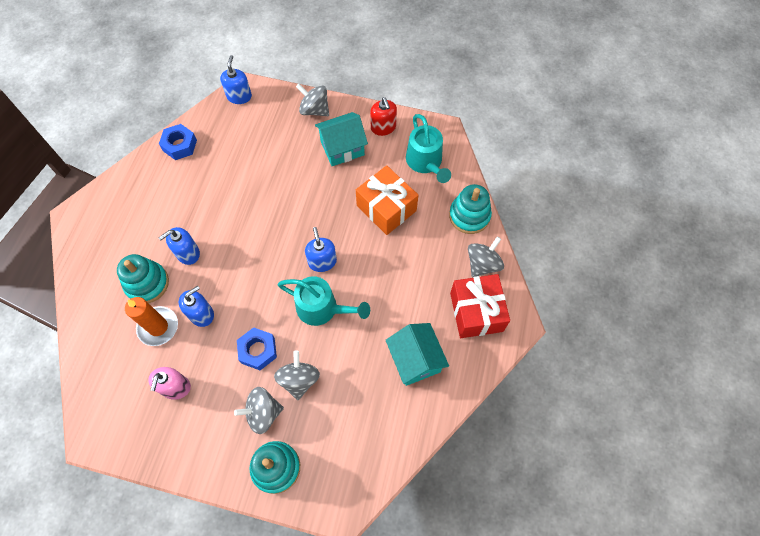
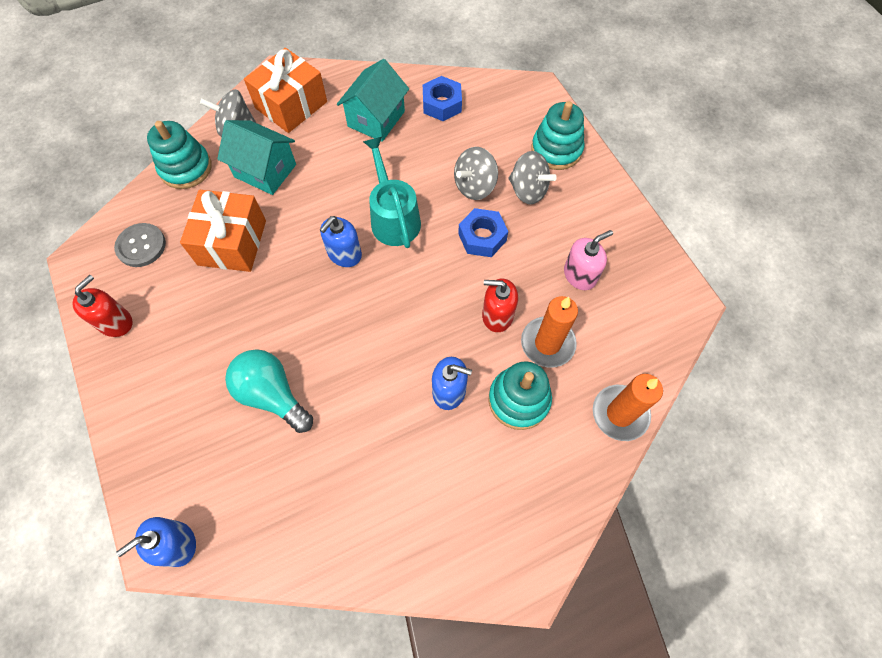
camera: 130 degrees left, 0 degrees up
(85, 329) = (620, 413): none -> orange candle
(180, 145) = (318, 548): blue nut -> blue nut (442, 104)
(201, 314) = (497, 315): blue soap dispenser -> red soap dispenser
(271, 172) = (272, 394): none -> turquoise light bulb
(314, 110) = (137, 422): grey spinning top -> none
(342, 148) = (179, 343): turquoise house -> turquoise house (265, 171)
(426, 163) = (141, 246): turquoise watering can -> grey button
(476, 312) = (291, 105): red gift -> orange gift

